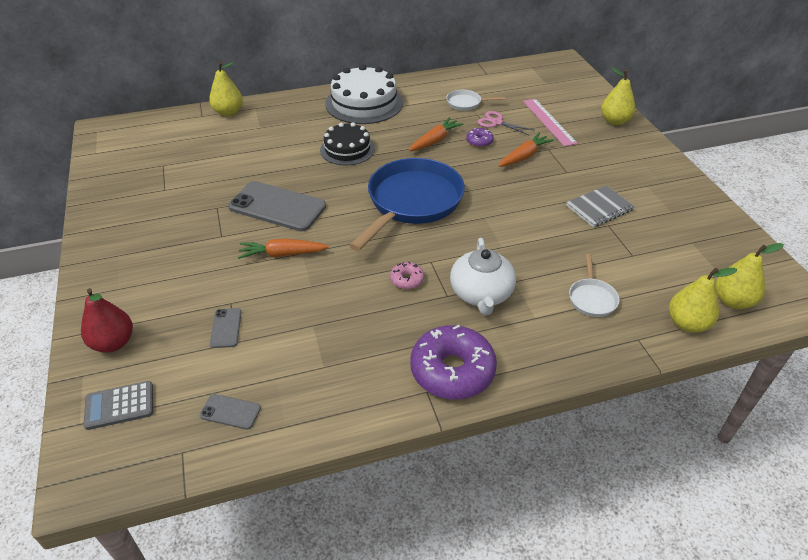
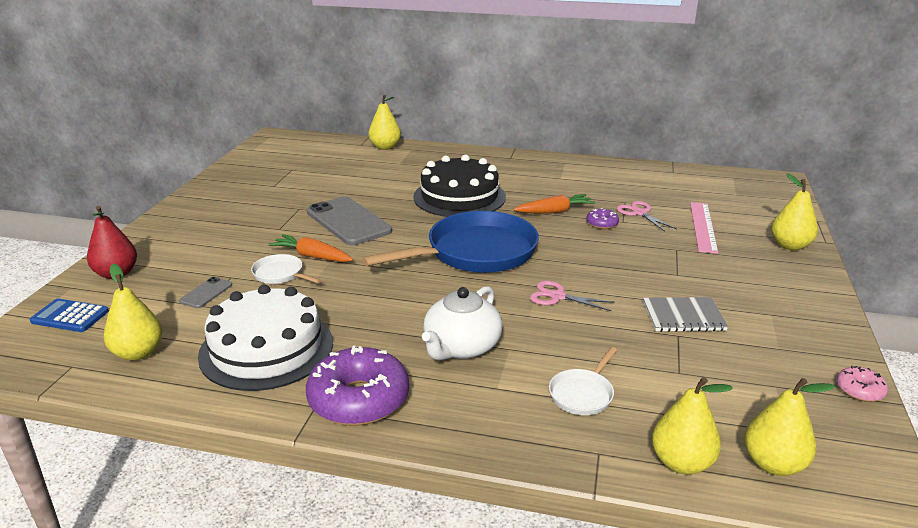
camera: 30 degrees right, 15 degrees down
(119, 405) = (70, 316): grey calculator -> blue calculator
(230, 412) = (138, 353): grey phone -> yellow pear
(347, 149) = (459, 197): black cake -> black cake, size x1.55
(364, 103) = (515, 167): white cake -> white cake (266, 348)
(407, 280) = (400, 311): pink donut -> pink donut (859, 390)
(466, 103) = (622, 190): white pan -> white pan (280, 274)
(506, 222) = (557, 296): none -> pink scissors
(524, 156) = (640, 248): orange carrot -> none

